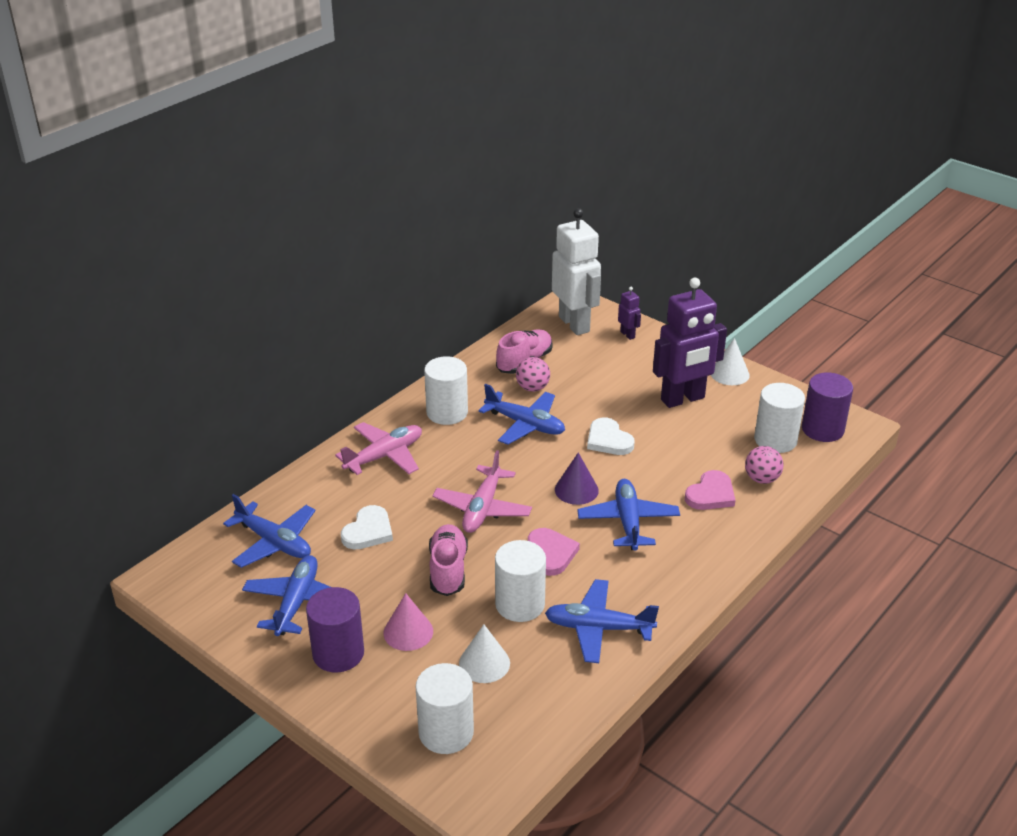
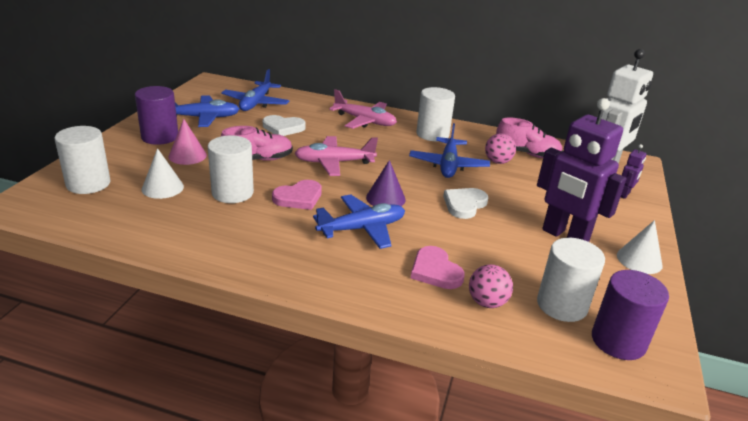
camera: 65 degrees right, 5 degrees down
(598, 628) = (217, 232): blue plane -> none
(711, 494) = (435, 271): pink heart -> pink heart turned 45 degrees clockwise

